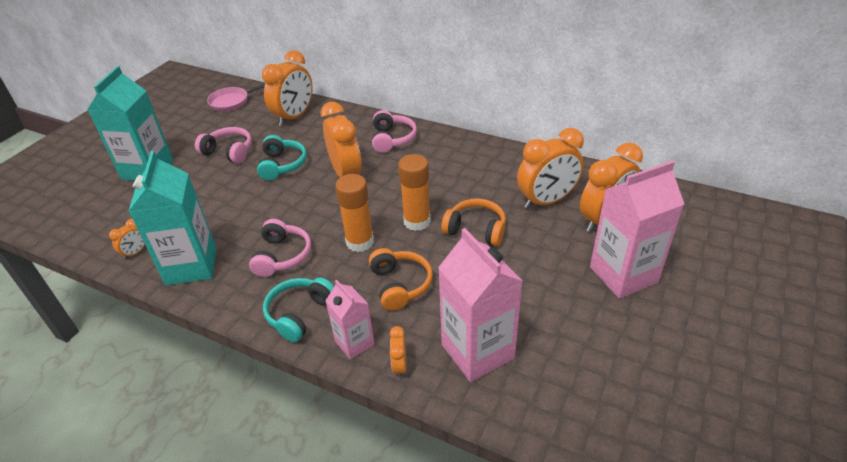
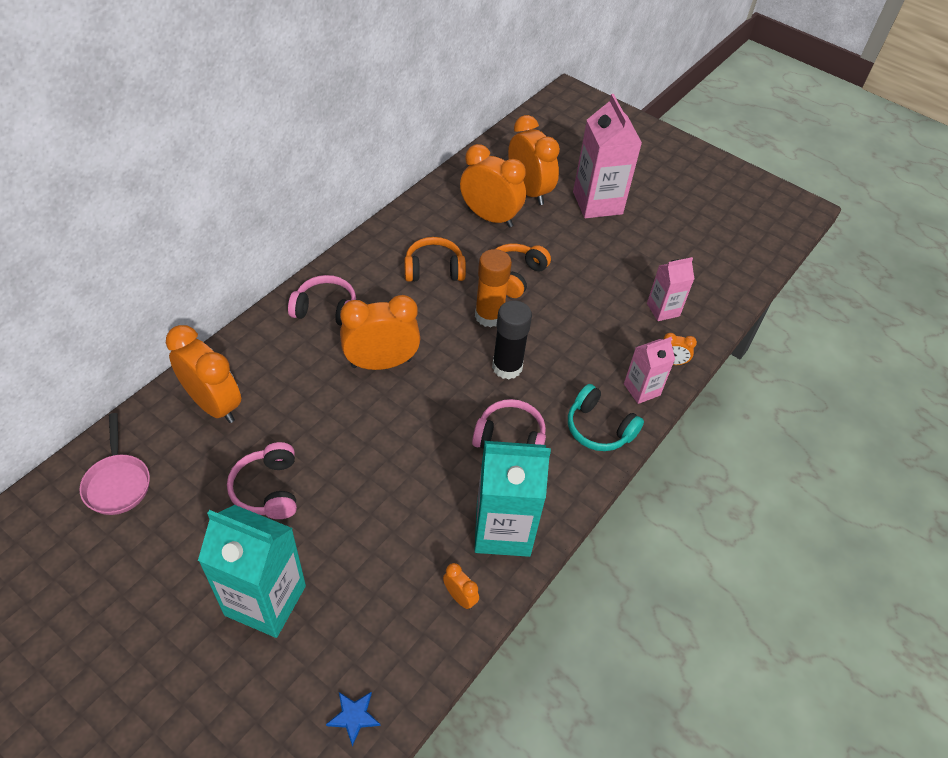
camera: 85 degrees left, 10 degrees up
(60, 221) = (354, 717): none -> blue star
(229, 152) = (268, 489): pink headphones -> pink headphones turned 45 degrees counterclockwise
(282, 165) = (331, 427): turquoise headphones -> none
(360, 242) = (507, 367): orange glue stick -> black glue stick
(400, 285) = (577, 345): orange headphones -> orange headphones (434, 269)
(477, 351) = (663, 310): pink carton -> pink carton, size x0.56
(547, 201) = (490, 217): orange clock -> orange clock turned 45 degrees counterclockwise

